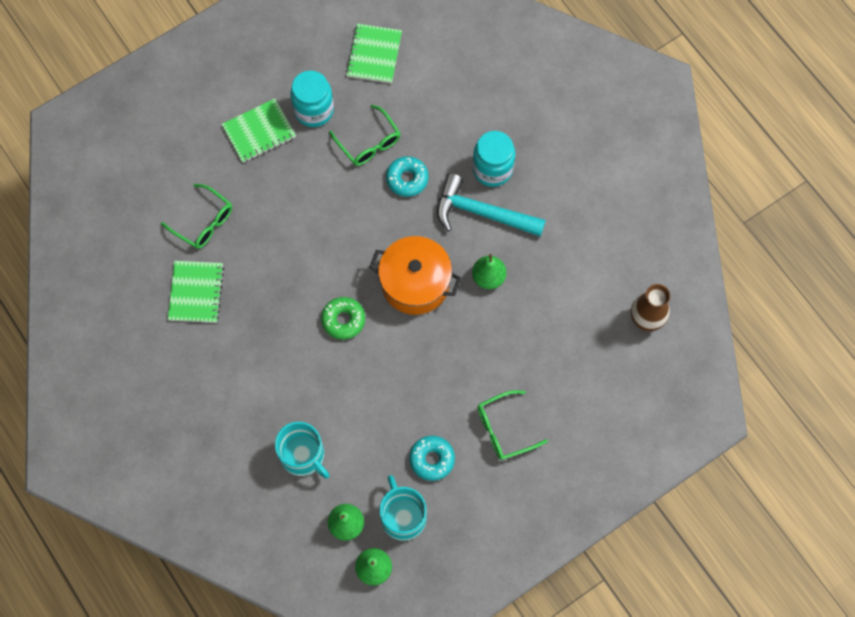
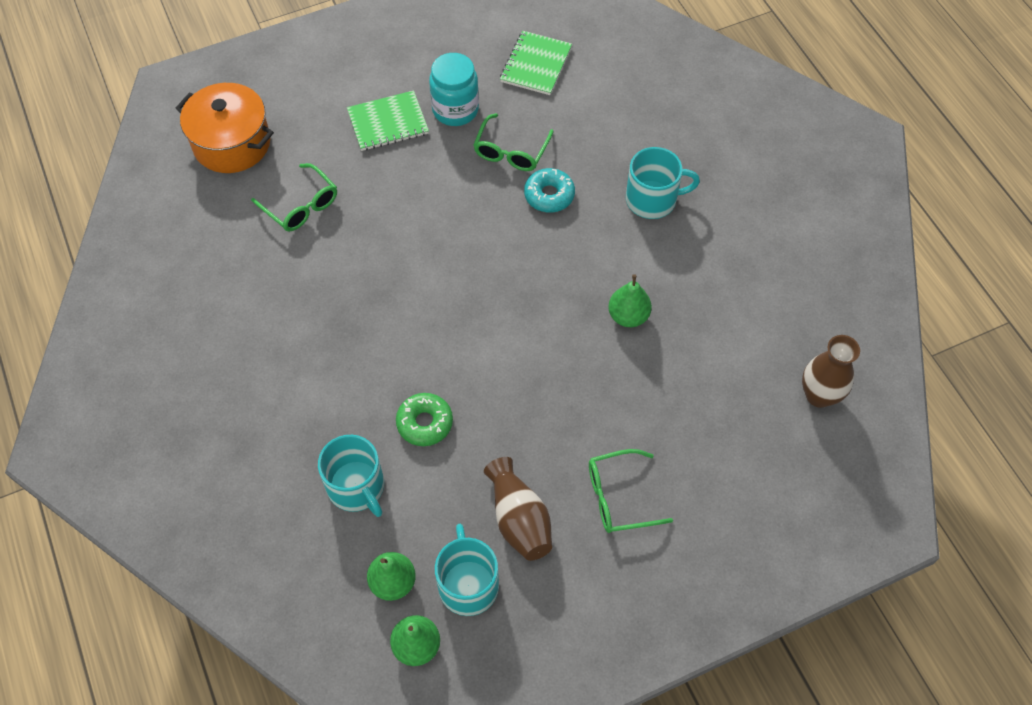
camera: 10 degrees right, 10 degrees down
(196, 292) = (273, 279): green notebook -> none
(343, 320) = (441, 337): green donut -> green donut (425, 423)
(368, 142) = (511, 151): green glasses -> green glasses turned 45 degrees clockwise
(415, 283) = (537, 309): orange pot -> orange pot (232, 143)
(432, 459) = (519, 519): turquoise donut -> brown vase
(482, 213) = (632, 244): turquoise hammer -> none
(492, 169) = (652, 199): turquoise jar -> turquoise mug

